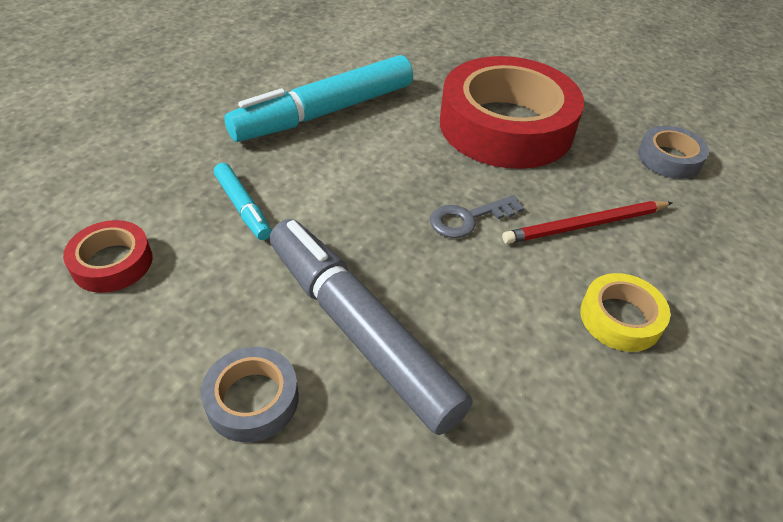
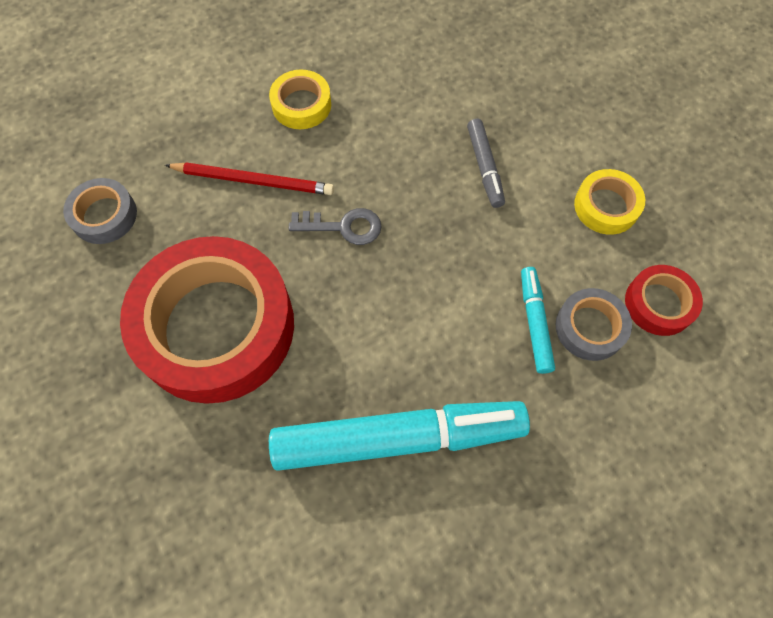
camera: 150 degrees left, 20 degrees up
(189, 342) = (606, 206): none -> yellow tape
(252, 399) = (572, 151): grey tape -> grey tape (590, 327)
(360, 331) = (484, 167): grey marker -> grey marker, size x0.47

